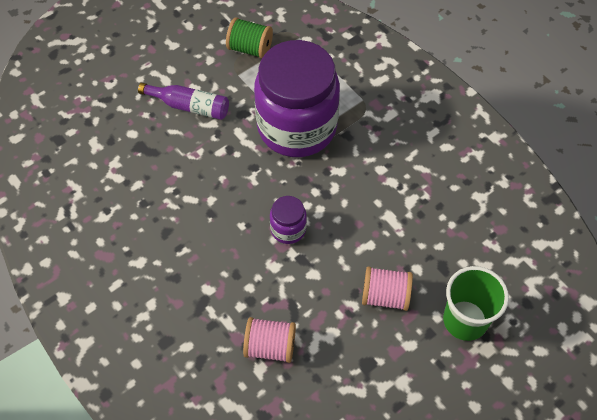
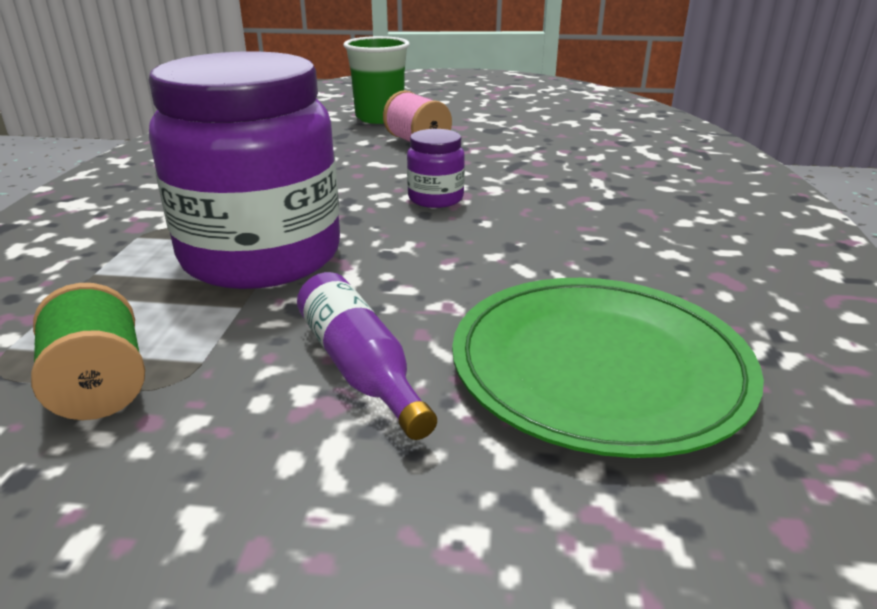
camera: 135 degrees left, 30 degrees down
(119, 161) = (599, 367): none -> green plate
(270, 346) = (569, 160): pink spool -> none

